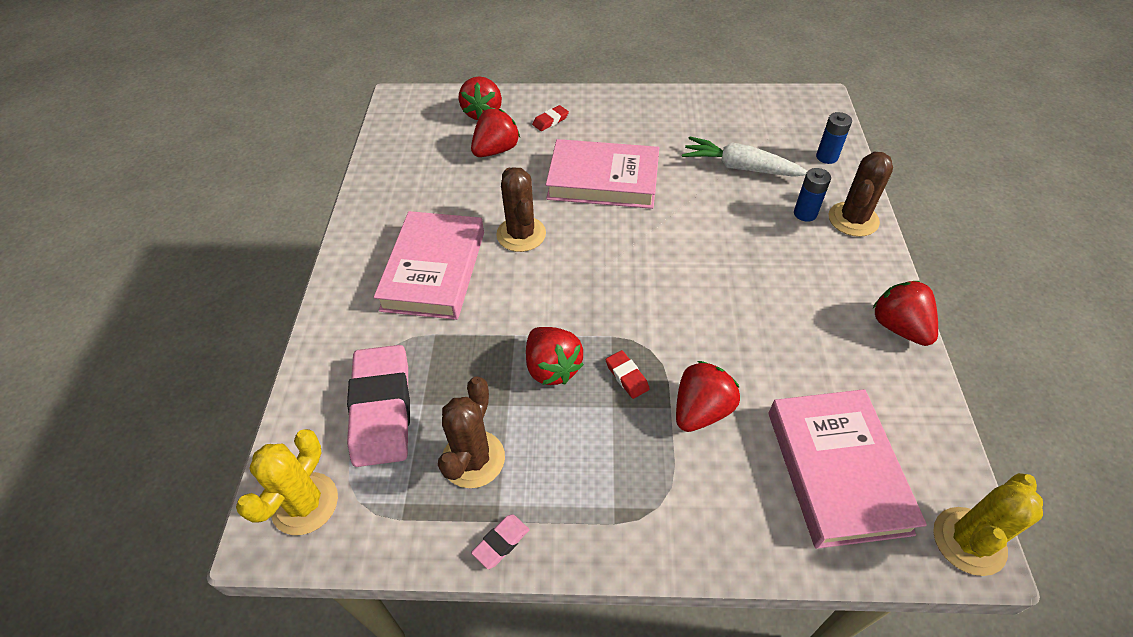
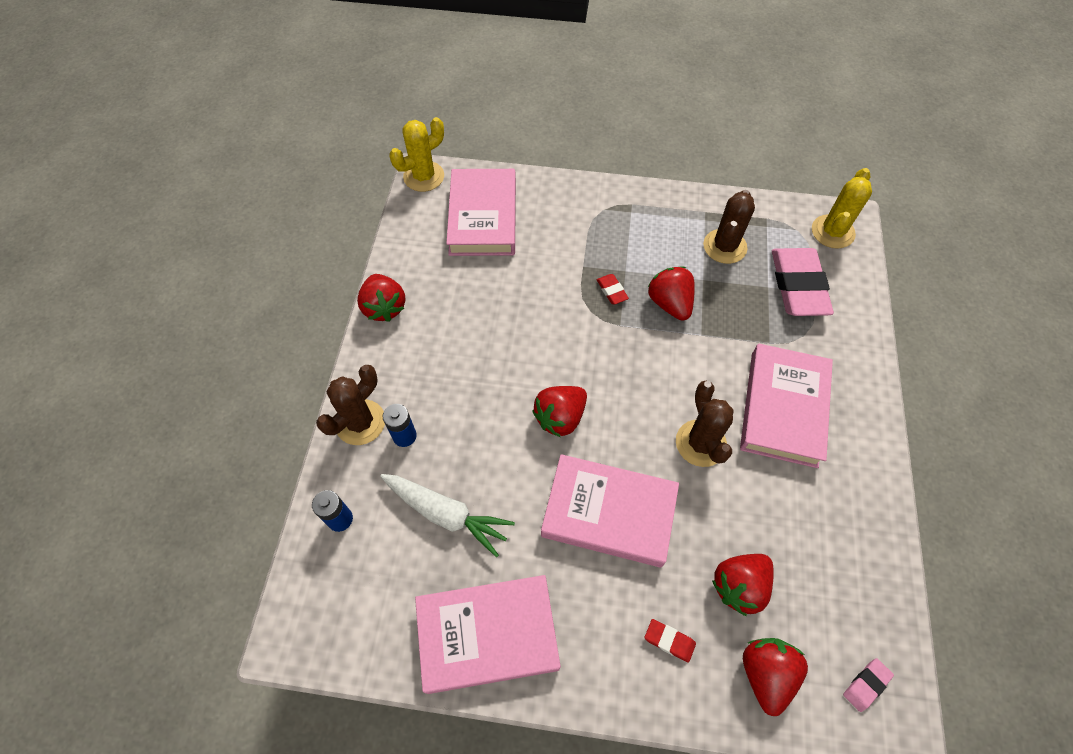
camera: 175 degrees left, 10 degrees up
(501, 542) = (702, 200): pink eraser -> pink eraser (866, 685)
(550, 121) = (669, 641): red eraser -> red eraser turned 60 degrees clockwise
(681, 112) = (487, 634): none -> pink book
(701, 410) = (561, 261): red strawberry -> red strawberry (560, 417)

